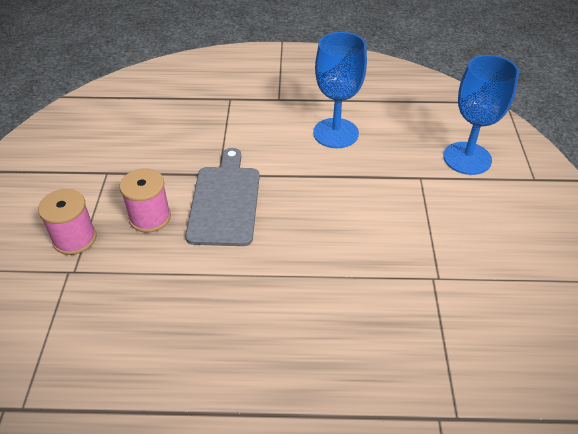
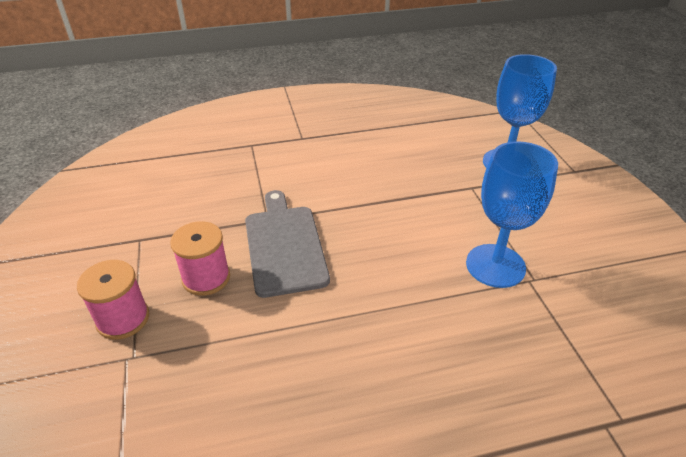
camera: 15 degrees left, 5 degrees down
(335, 133) = (372, 160): blue goblet -> blue goblet (495, 265)

